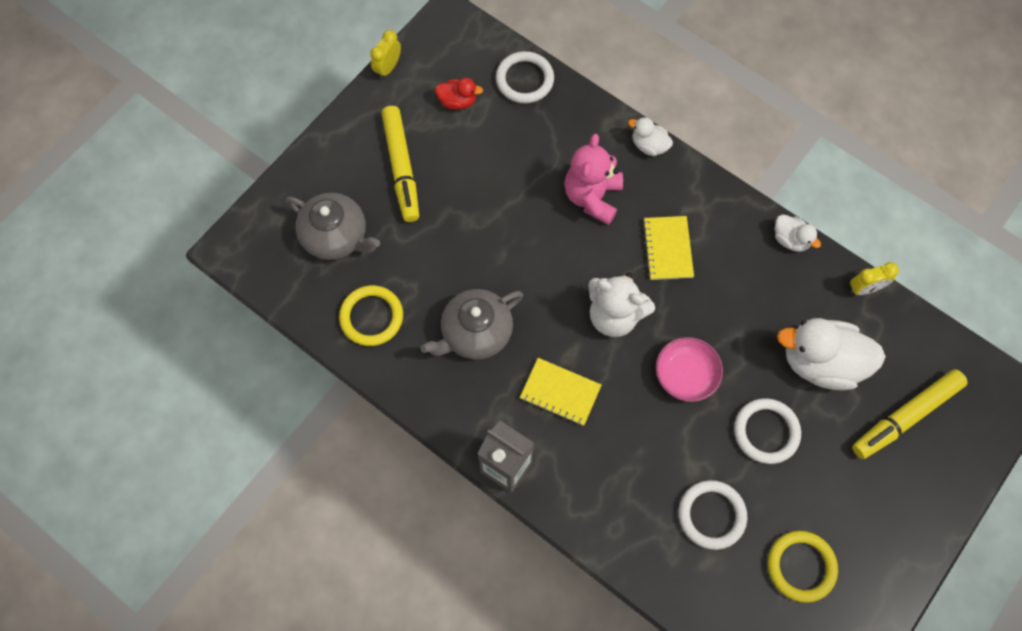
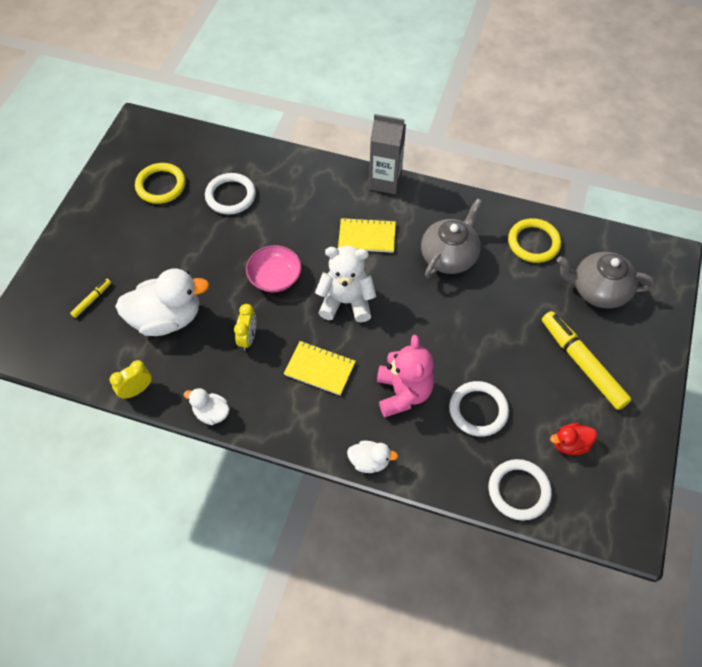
camera: 160 degrees right, 10 degrees down
(388, 68) = (655, 456): yellow clock -> yellow clock (248, 338)
(667, 249) = (320, 369): yellow notebook -> yellow notebook turned 45 degrees counterclockwise
(766, 432) = (202, 257): white ring -> white ring (478, 410)
(905, 416) = (92, 300): yellow marker -> yellow marker, size x0.45

